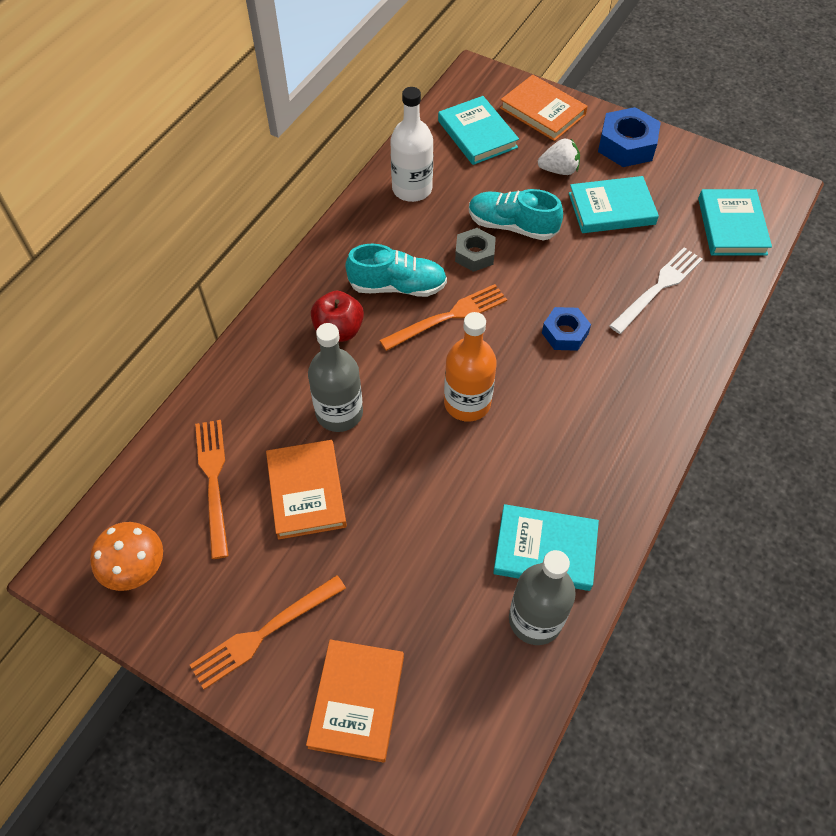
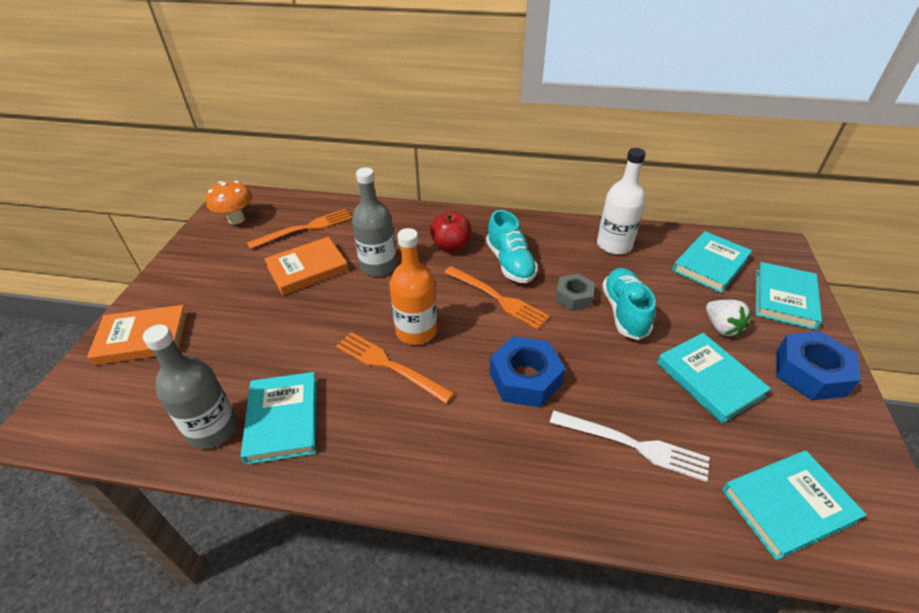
camera: 70 degrees right, 15 degrees down
(264, 633) = (196, 280): orange fork -> orange fork (389, 365)
(542, 111) = (784, 298): orange book -> turquoise book
(564, 333) = (525, 378): blue nut -> blue nut, size x1.54

